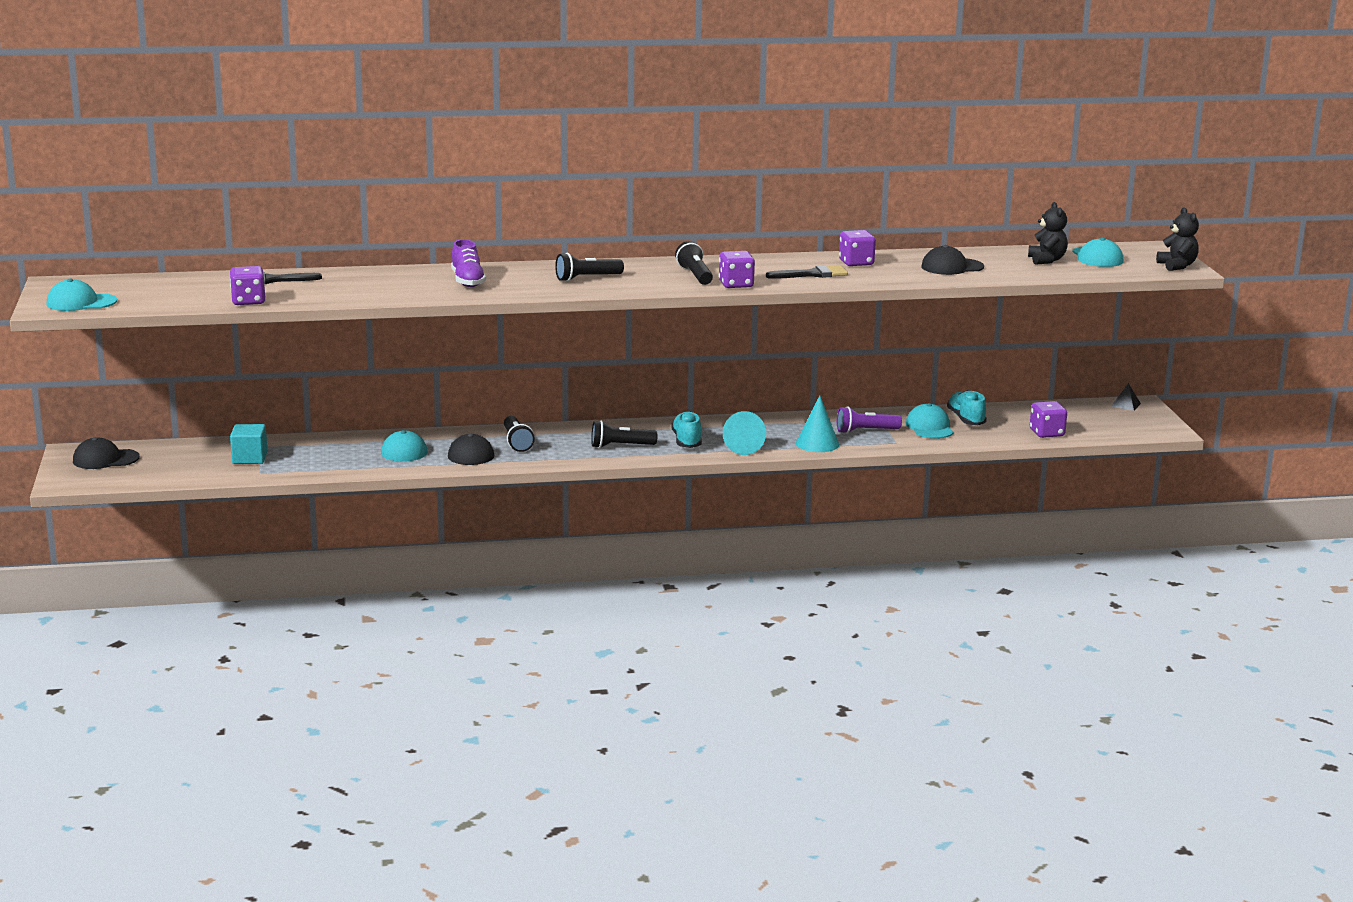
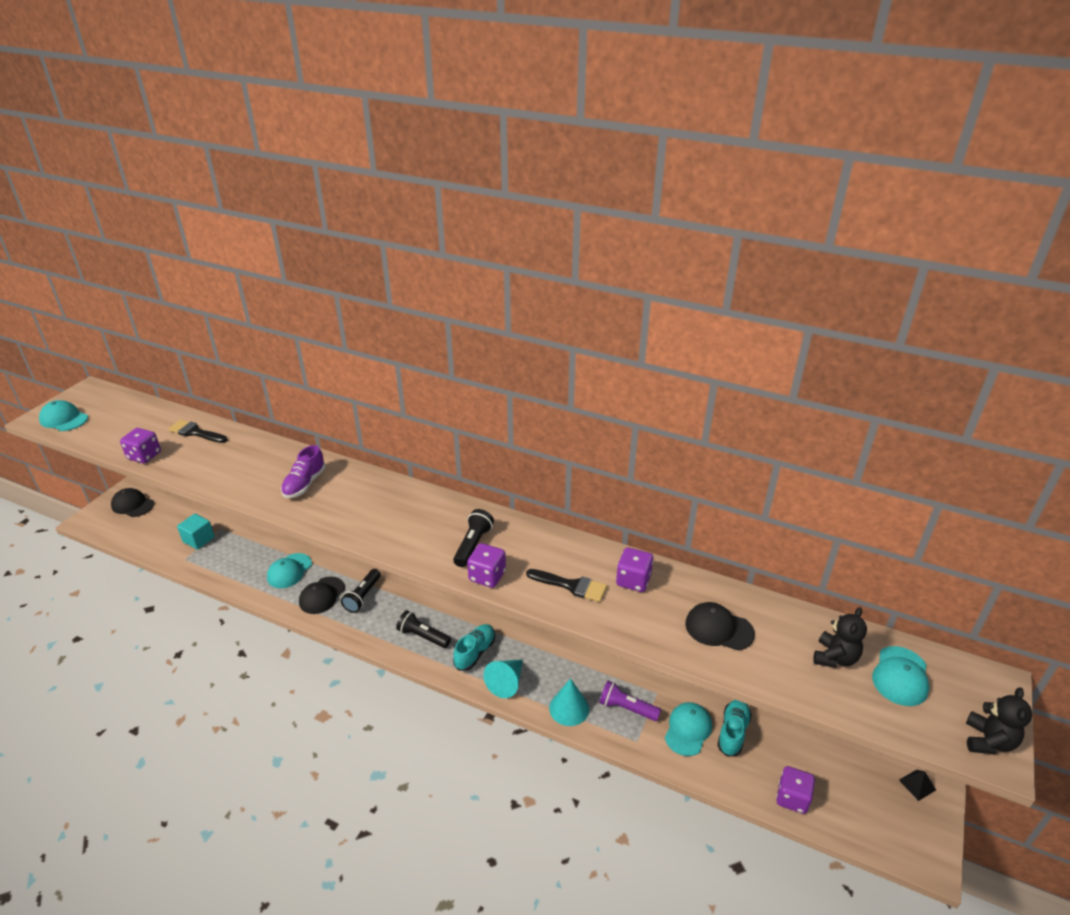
camera: 35 degrees right, 15 degrees up
(587, 278) = (388, 515): black flashlight -> none

